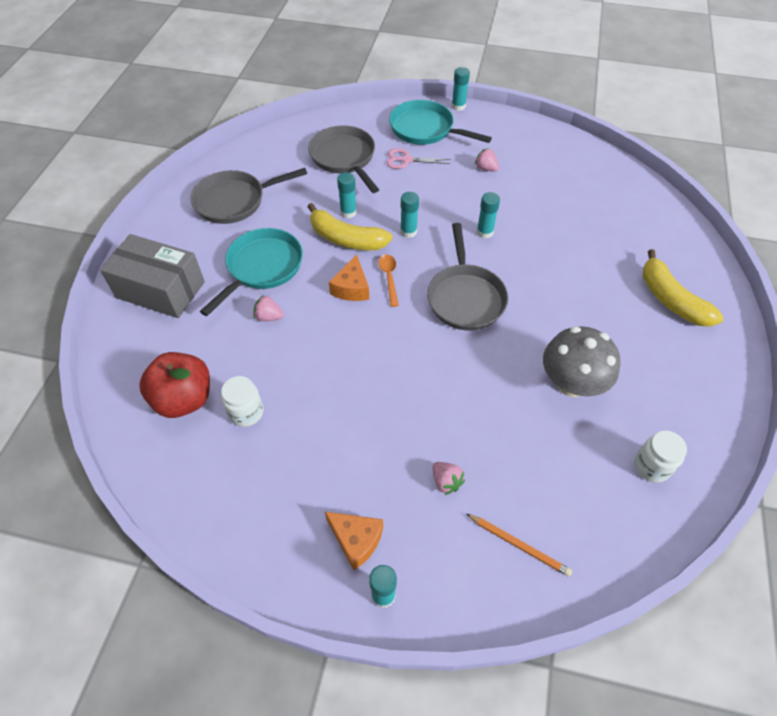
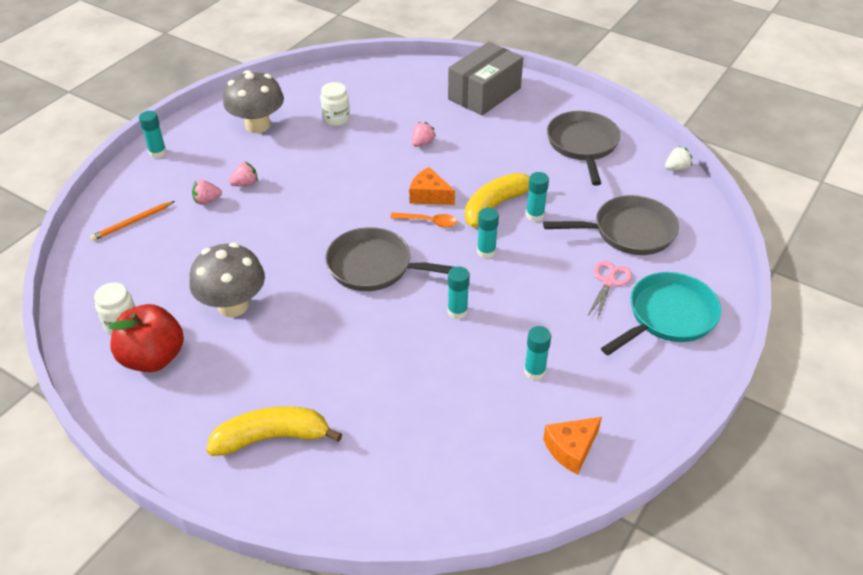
camera: 110 degrees right, 10 degrees down
(184, 399) = (367, 94): red apple -> red apple (153, 358)
(251, 143) = (676, 168): none -> white strawberry
(262, 268) = (482, 148): turquoise pan -> none
(284, 495) = (257, 125): none -> grey mushroom
(356, 540) = (201, 149): orange cheese -> orange cheese (571, 449)
(458, 106) = (715, 367): turquoise glue stick -> turquoise glue stick (534, 371)
(486, 168) = (568, 350): pink strawberry -> pink strawberry (245, 184)

